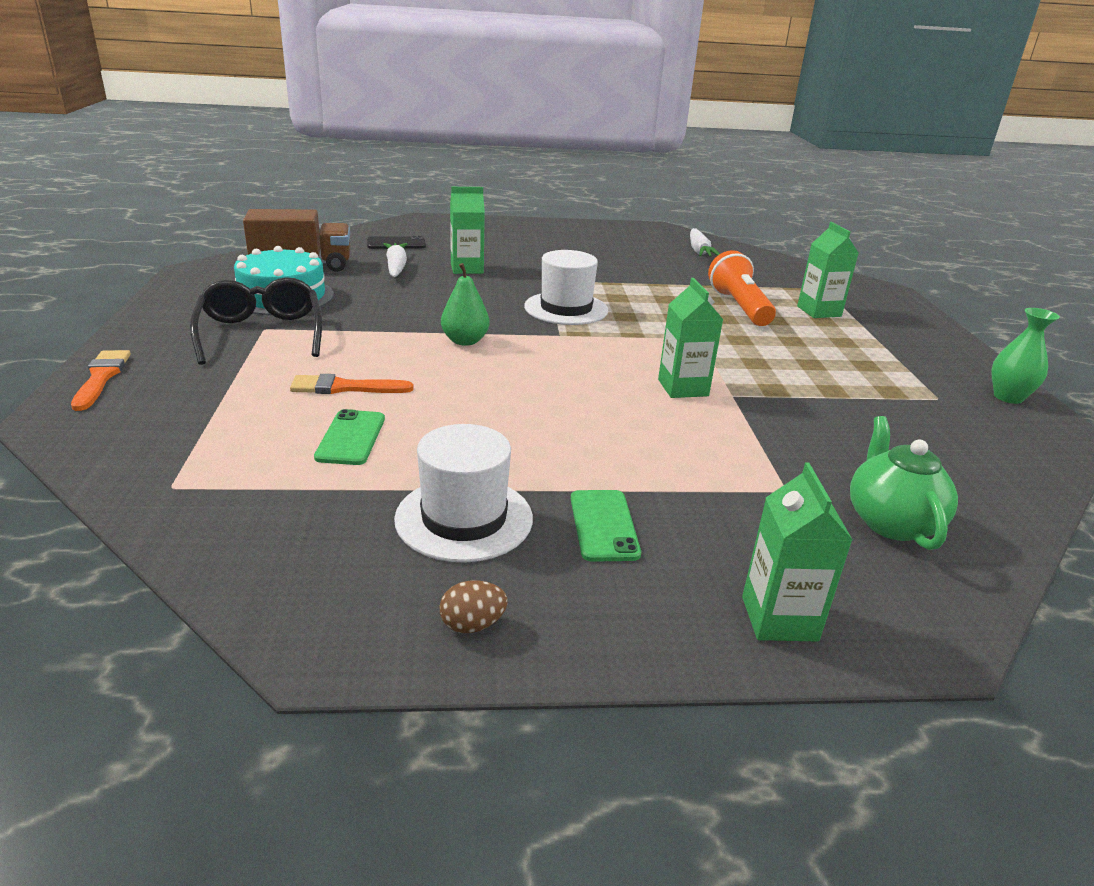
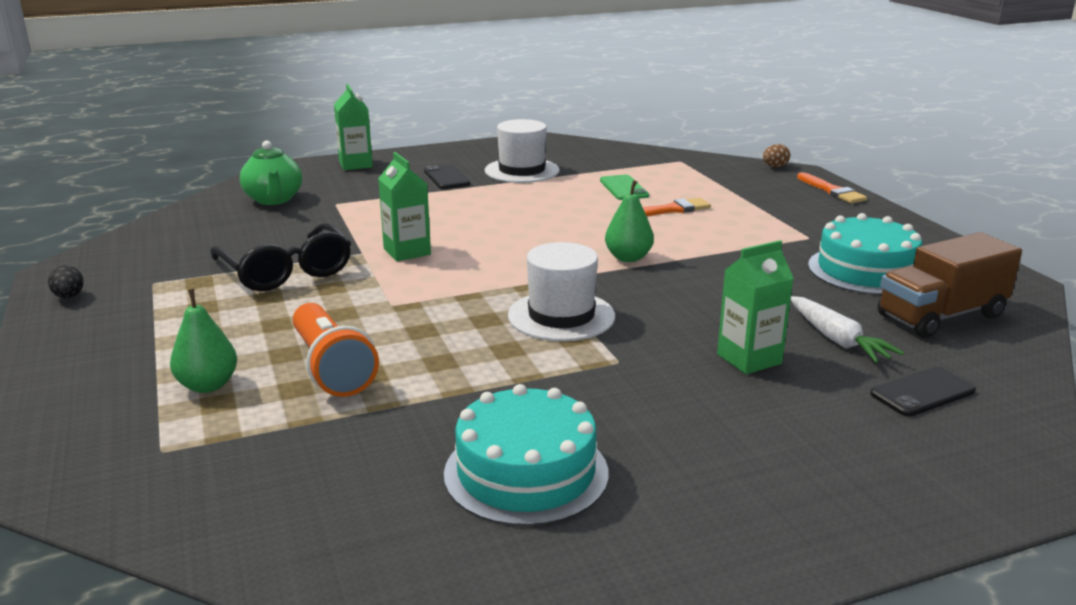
camera: 165 degrees right, 5 degrees down
(261, 334) = (802, 233): black glasses -> black glasses (286, 271)
(472, 625) = (491, 149): brown egg -> brown egg (775, 167)
(604, 525) = (446, 177): green phone -> black phone
(632, 254) = (526, 472): none -> turquoise cake
(699, 251) = (388, 530): white carrot -> none
(819, 311) = (208, 385): green carton -> green pear
(1008, 397) = (69, 296): green vase -> black egg

